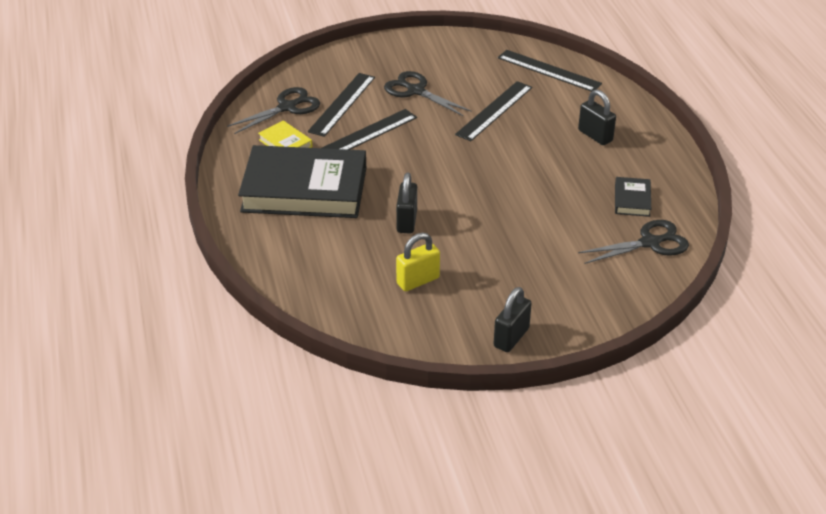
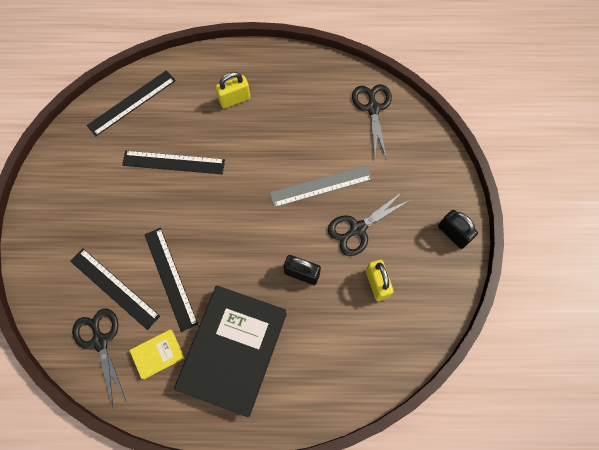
camera: 75 degrees left, 30 degrees up
(416, 91) = (119, 218): black scissors -> black scissors (358, 229)
(494, 111) = (173, 162): black ruler -> black ruler turned 45 degrees counterclockwise
(520, 218) = (321, 186): none -> grey ruler
(595, 136) = (234, 99): black padlock -> yellow padlock
(632, 200) = (321, 102): black book -> none

